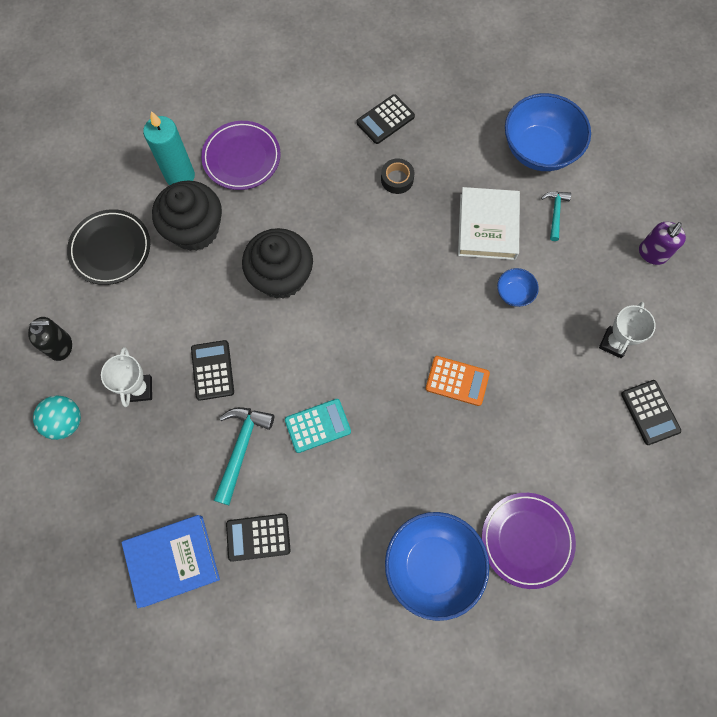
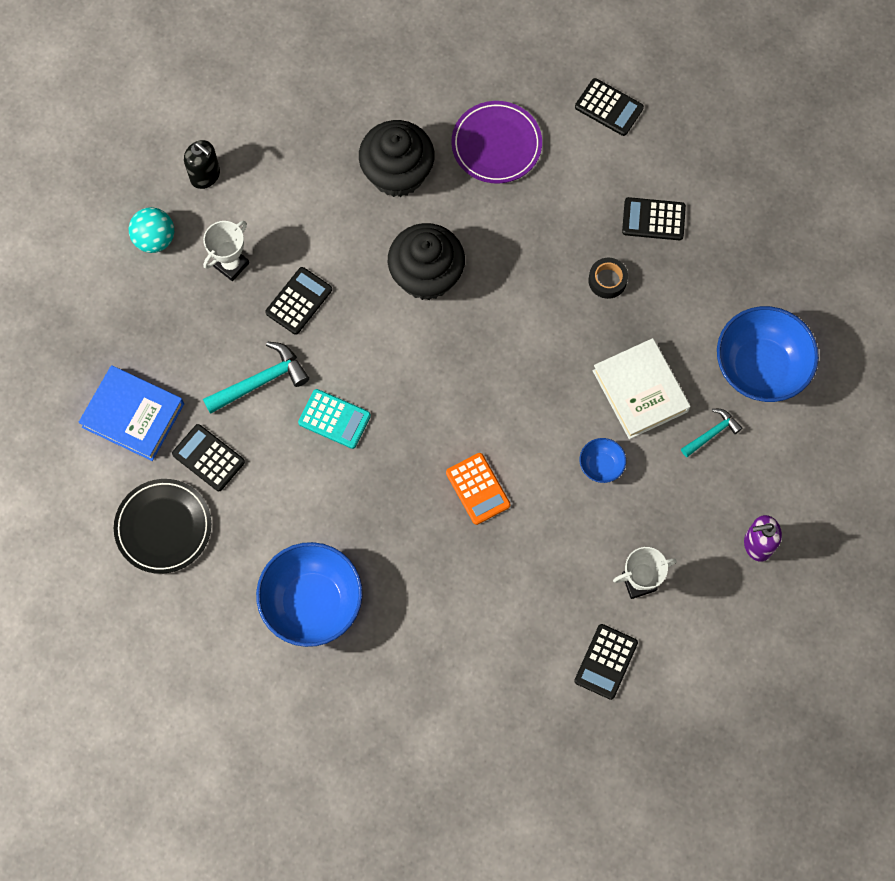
camera: 45 degrees right, 0 degrees up
(111, 249) = (316, 129): black plate -> black plate (163, 527)
(180, 176) = (430, 116): turquoise candle -> none
(288, 78) = (609, 107): none -> black calculator
(487, 227) = (640, 391): white book -> white book turned 75 degrees counterclockwise
(526, 540) = (401, 655): purple plate -> none

